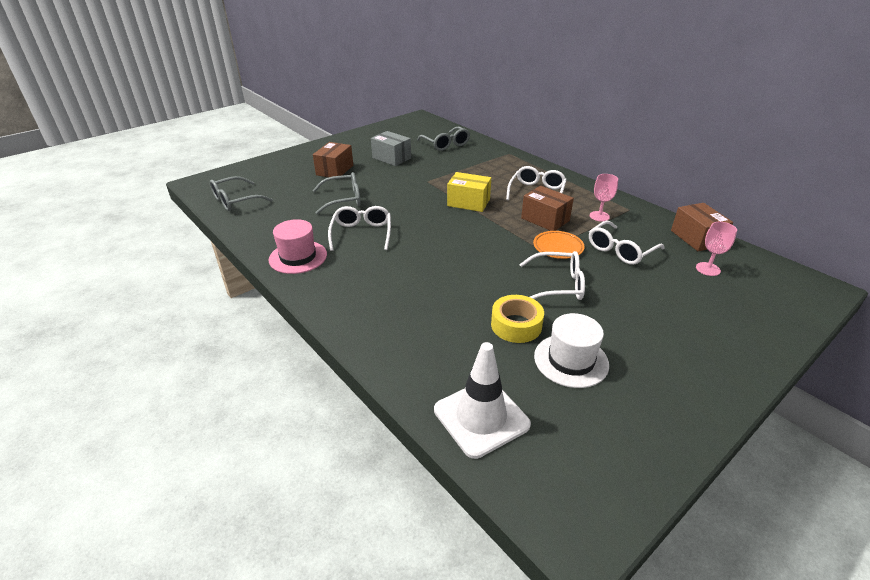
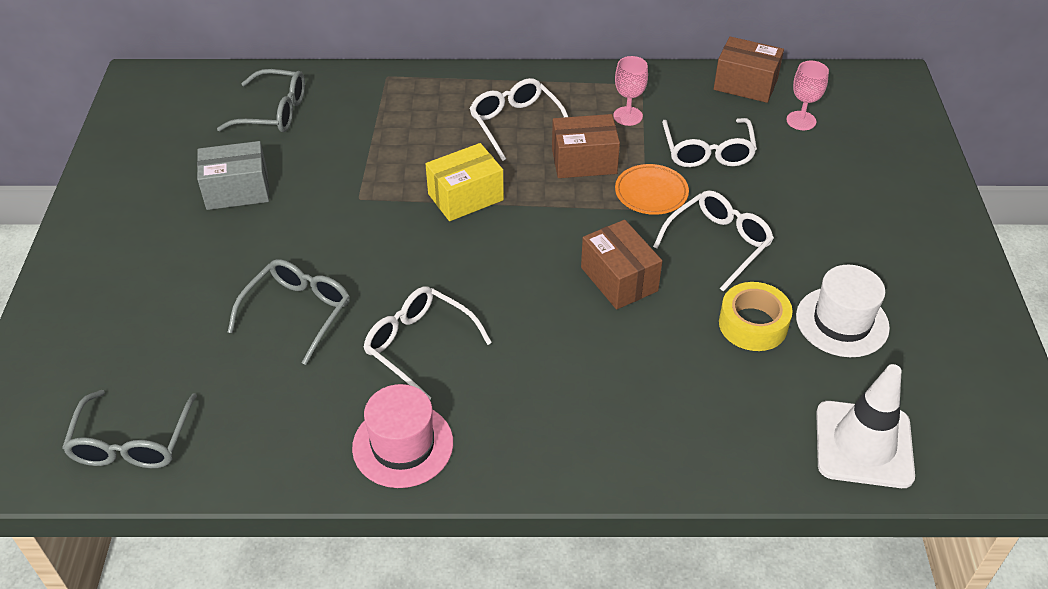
camera: 50 degrees left, 10 degrees up
(335, 170) = (189, 272): brown box -> brown box (619, 279)

